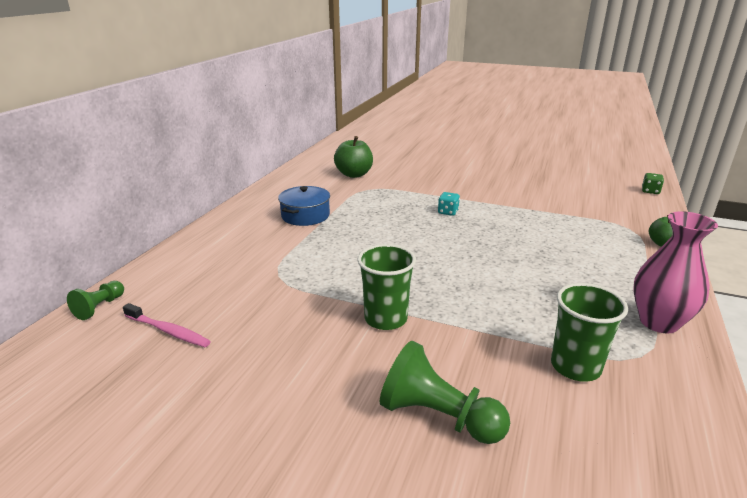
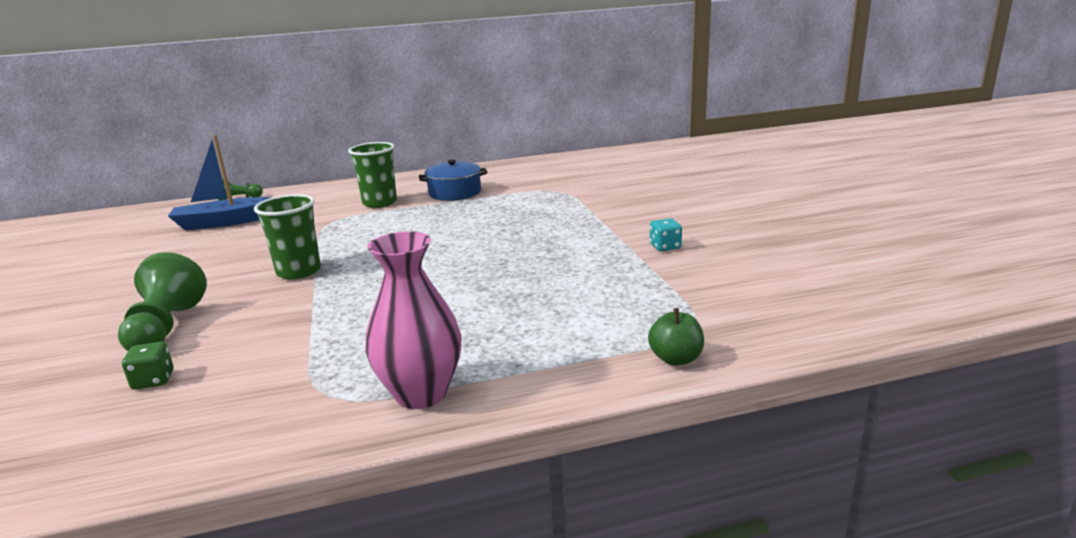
camera: 55 degrees right, 5 degrees down
(168, 331) = (224, 222): pink toothbrush -> blue boat
(354, 174) = (582, 176): green apple -> none
(448, 212) = (558, 231): turquoise dice -> turquoise dice (665, 247)
(575, 366) = (280, 365): green cup -> green cup (379, 203)
(650, 191) = (888, 315): green dice -> green dice (153, 380)

